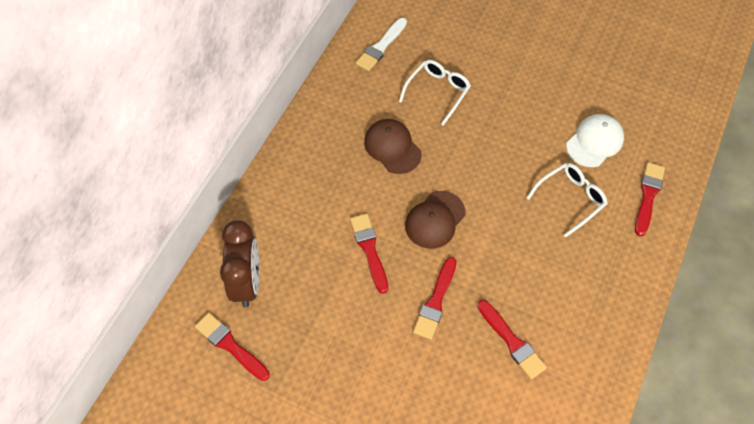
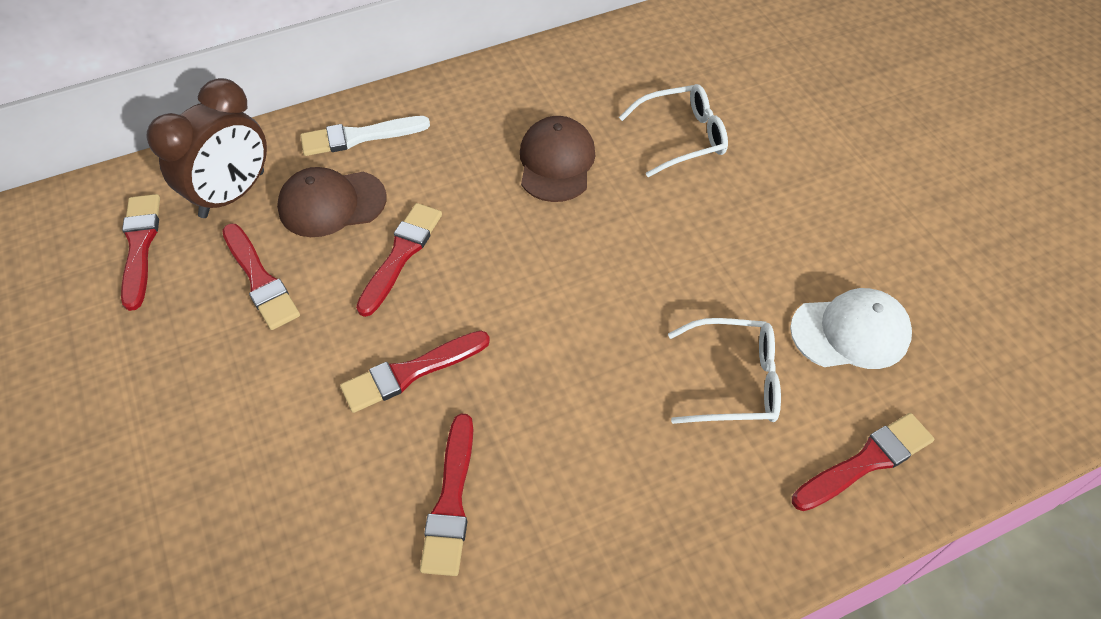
camera: 40 degrees right, 5 degrees down
(315, 314) = (260, 280): none -> red brush
(381, 46) = (663, 49): white brush -> white brush (359, 137)
(435, 220) = (517, 277): brown cap -> brown cap (332, 204)

